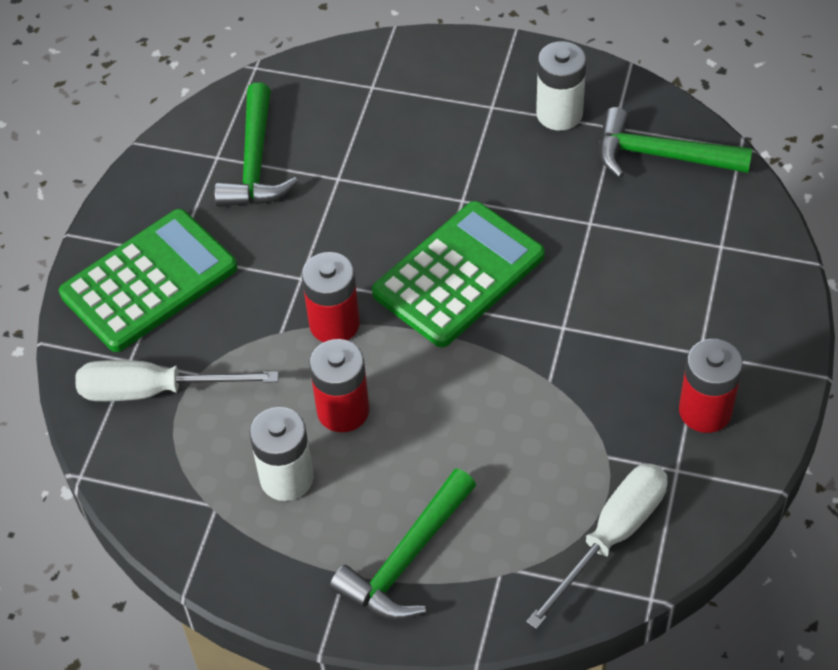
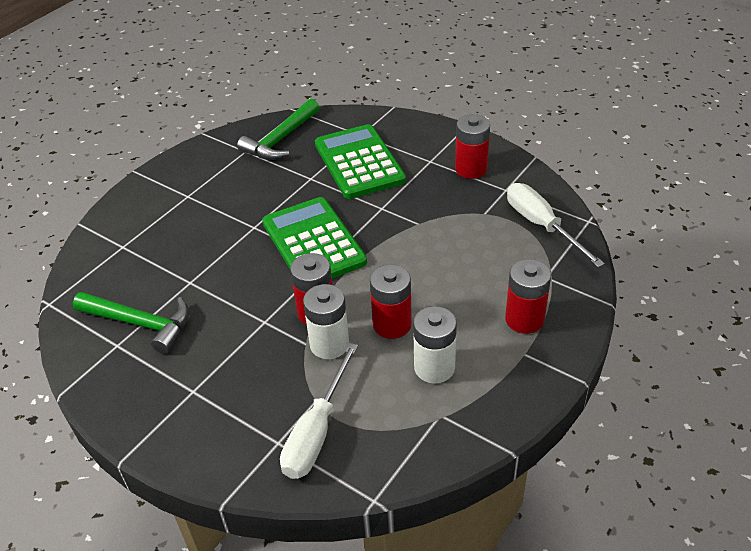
camera: 70 degrees left, 10 degrees down
(149, 281) = (208, 413): green calculator -> green calculator (359, 162)
(406, 559) = (524, 319): green hammer -> red battery
(559, 114) = (217, 169): white battery -> white battery (329, 344)

